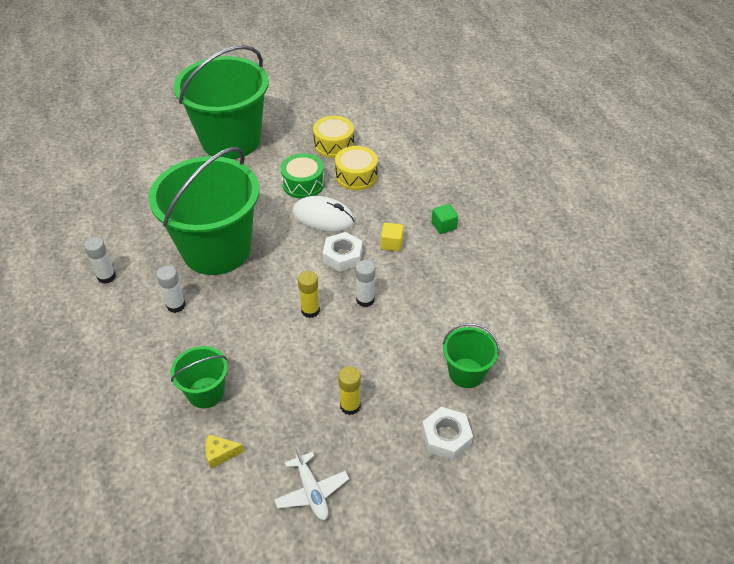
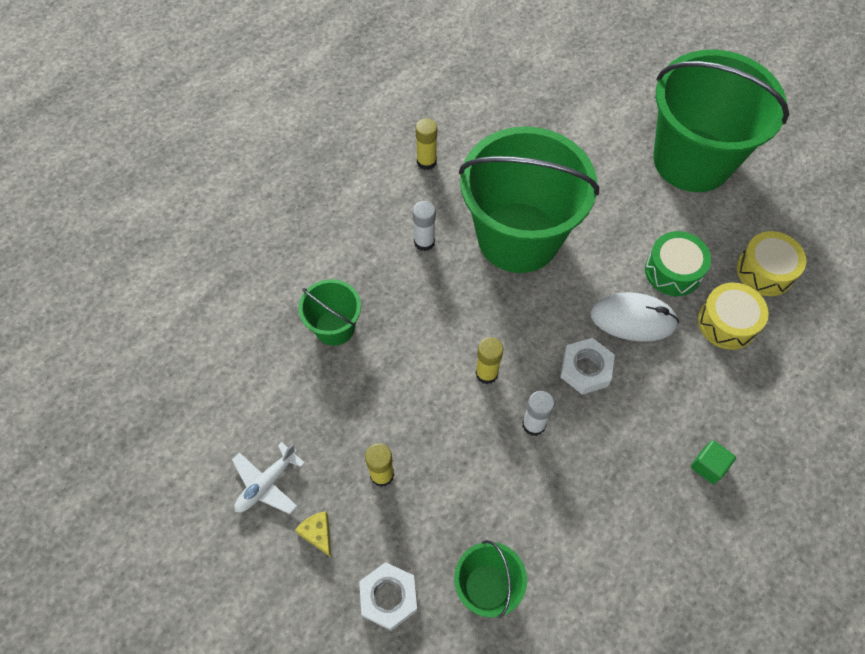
camera: 65 degrees right, 15 degrees up
(106, 277) = (426, 162): white glue stick -> yellow glue stick
(220, 454) = (273, 378): yellow cheese -> yellow cheese (318, 534)
(323, 217) = (633, 319): white mouse -> white mouse turned 75 degrees counterclockwise
(391, 244) = (638, 415): yellow cube -> none

